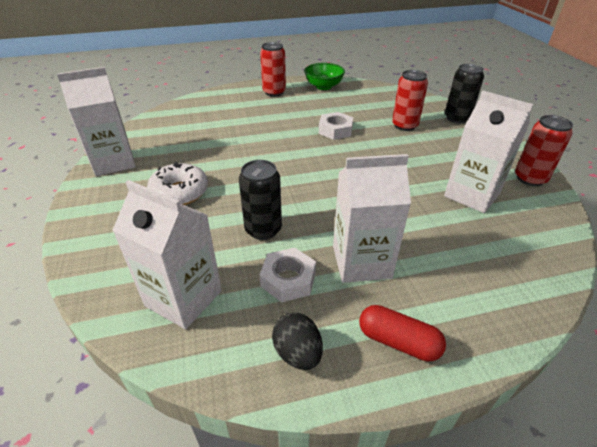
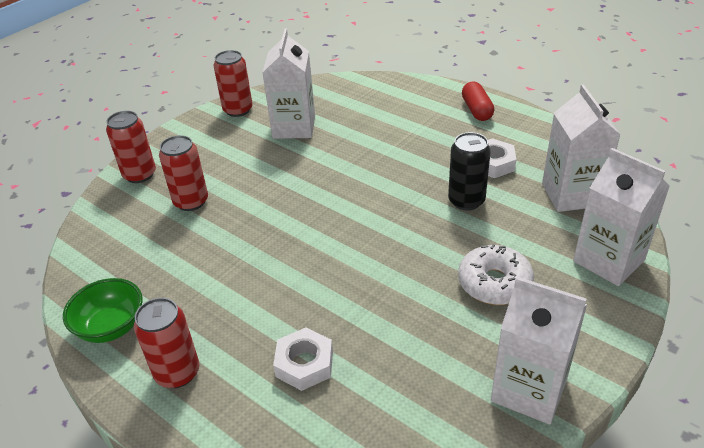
camera: 125 degrees left, 0 degrees up
(298, 353) = (532, 135): black egg -> none
(335, 130) = (251, 245): white nut -> white nut (304, 364)
(361, 262) = (435, 144): white carton -> white carton (608, 260)
(457, 118) = (140, 175): black can -> red can

